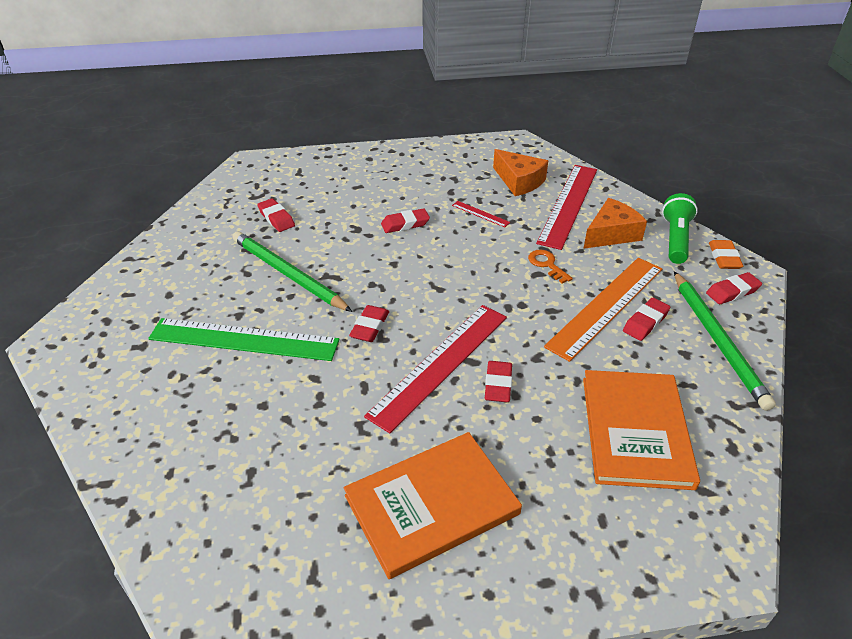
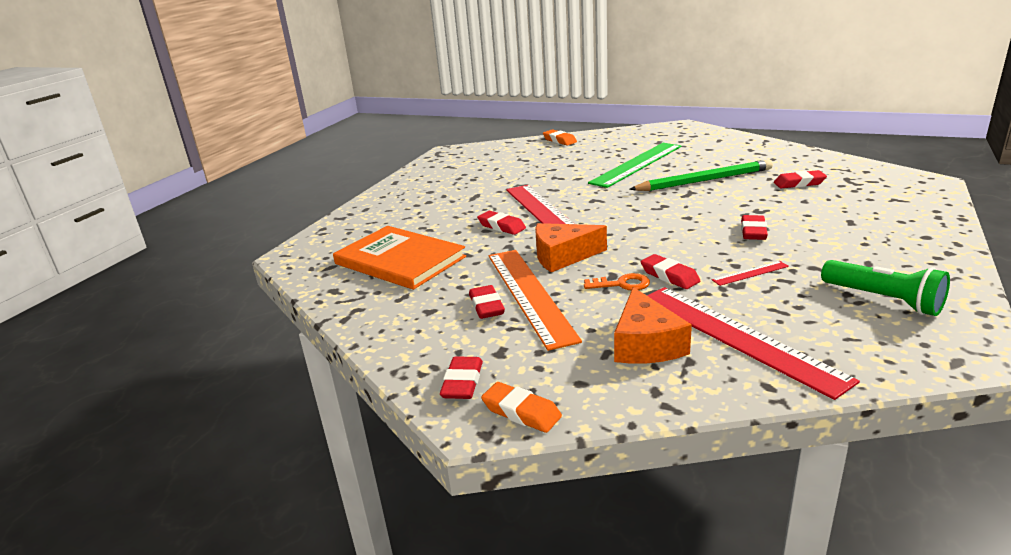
camera: 125 degrees right, 15 degrees down
(136, 469) = (559, 140): none -> orange eraser
(370, 327) = (610, 198): red eraser -> red eraser (669, 276)
(431, 504) = (445, 193): orange book -> none
(519, 181) = (823, 318): orange cheese -> orange cheese (562, 256)
(675, 239) = (594, 391): green flashlight -> green flashlight (883, 300)
(717, 340) = (419, 335): green pencil -> none

